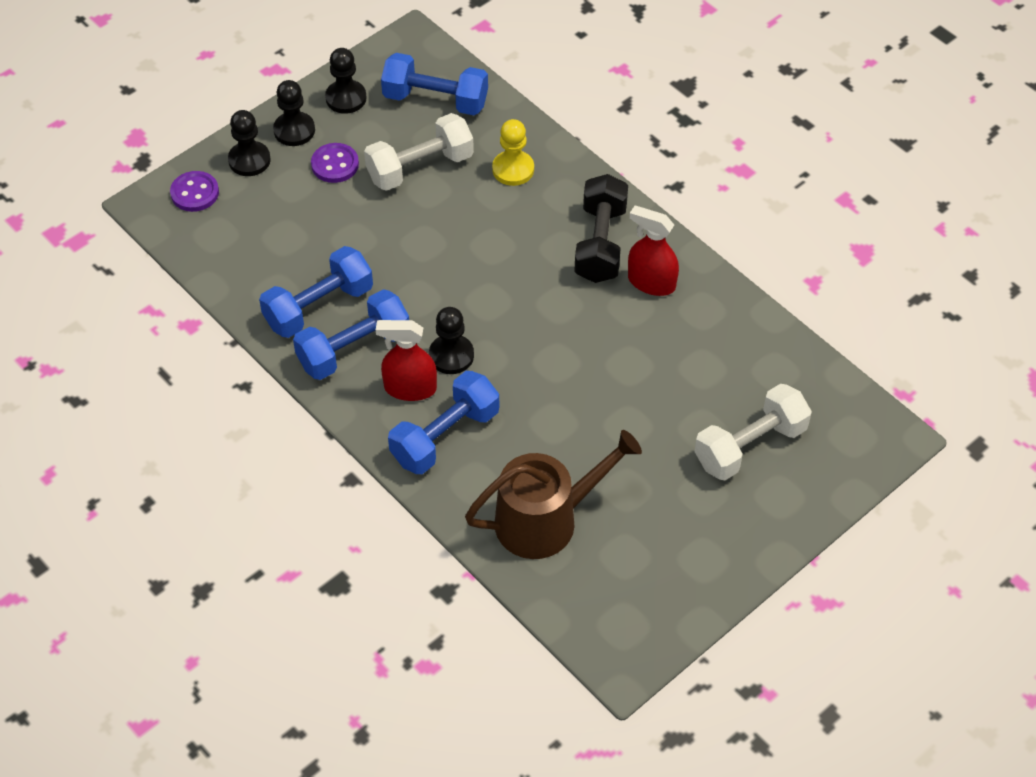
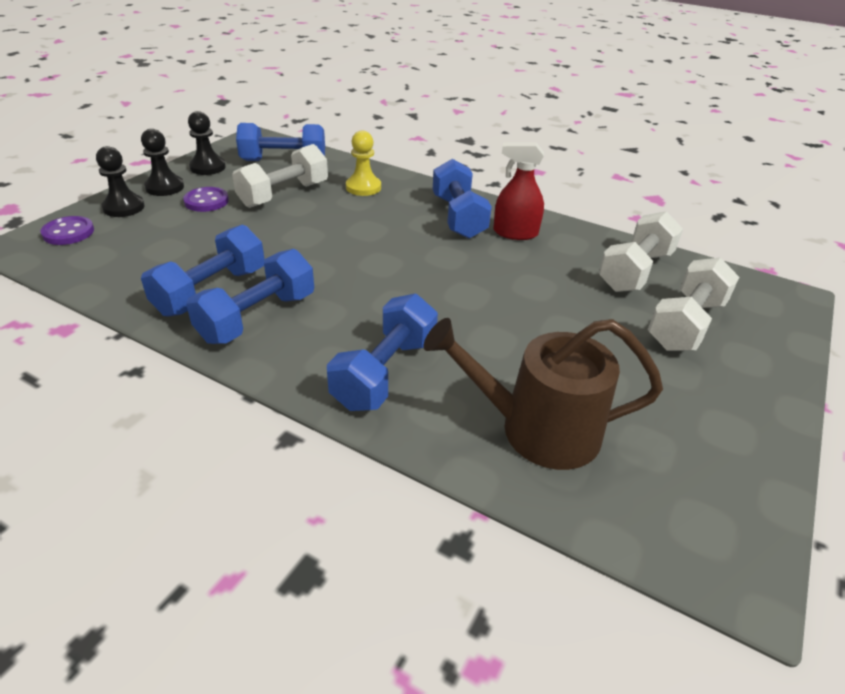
camera: 20 degrees left, 15 degrees down
(410, 388) = (329, 338): red spray bottle -> none
(451, 355) = (362, 306): black pawn -> none
(545, 520) = (537, 429): brown watering can -> brown watering can turned 135 degrees counterclockwise
(600, 243) = (458, 217): black dumbbell -> blue dumbbell
(748, 367) = (634, 271): none -> white dumbbell

